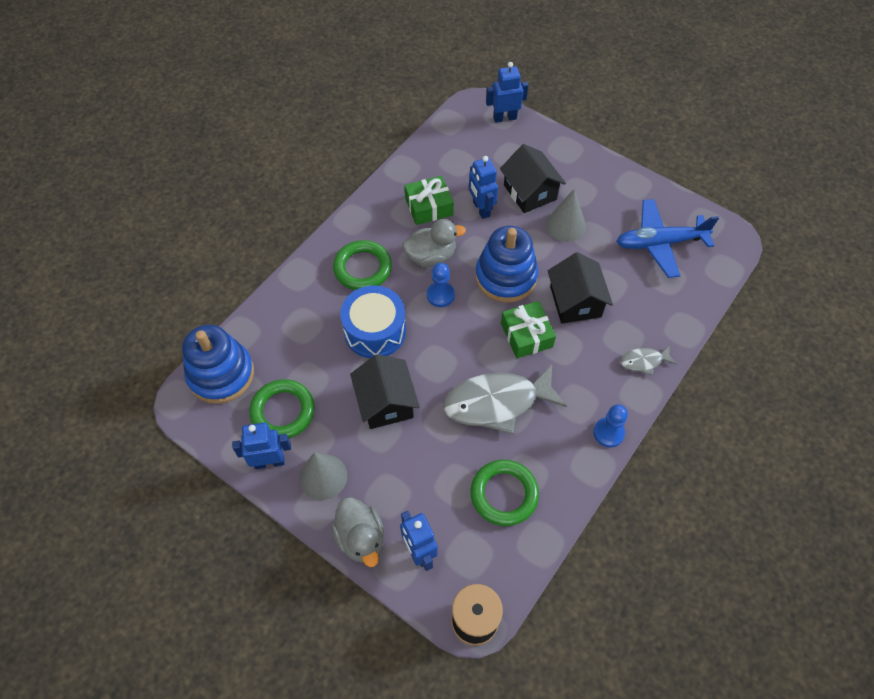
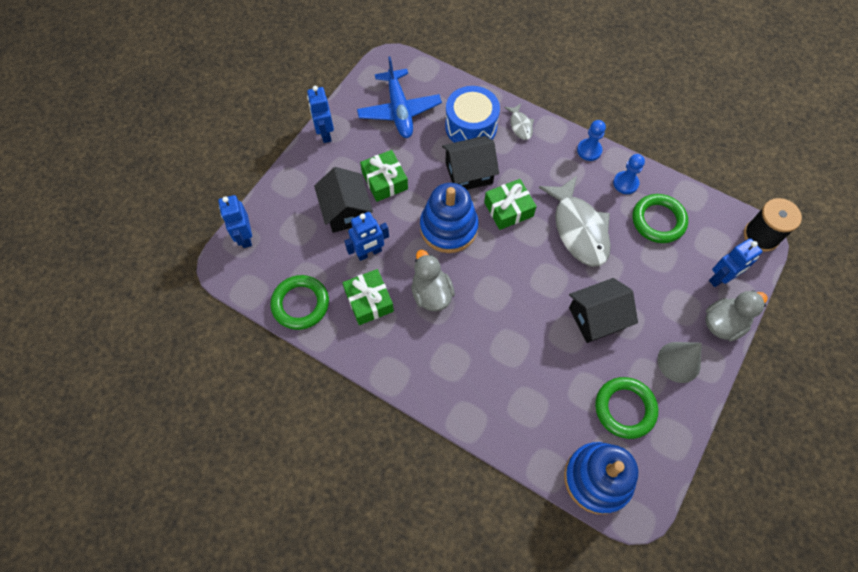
camera: 95 degrees left, 5 degrees up
(269, 462) = (677, 412): blue robot -> blue robot (325, 133)
(362, 268) = (452, 357): green ring -> green ring (300, 304)
(375, 331) = (524, 336): blue drum -> blue drum (471, 126)
(440, 295) = (475, 281): blue pawn -> blue pawn (625, 183)
(530, 192) = (346, 211): black house -> black house turned 75 degrees counterclockwise
(565, 225) = (384, 181): grey cone -> green gift

